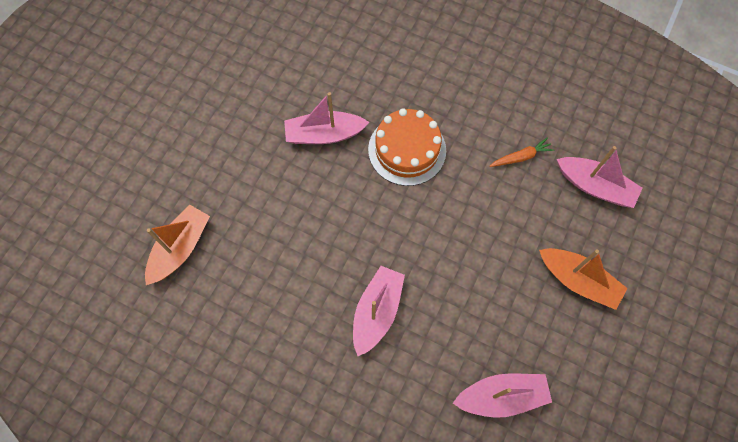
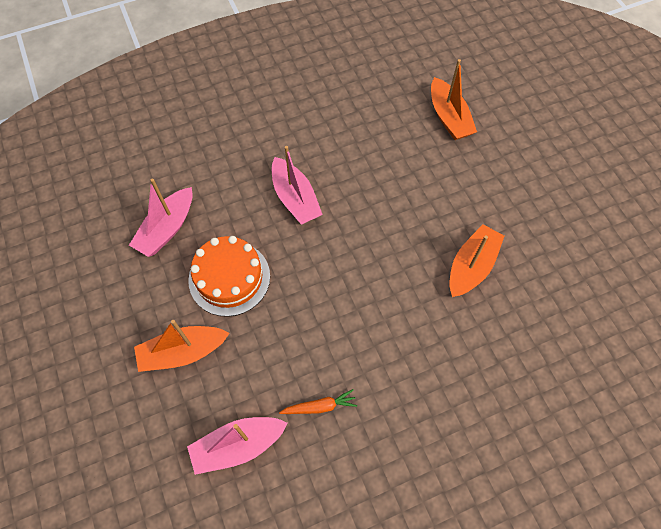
camera: 130 degrees right, 5 degrees down
(324, 134) = (471, 266): pink boat -> orange boat
(407, 150) = (405, 318): orange cake -> orange cake (229, 278)
(521, 157) = (320, 406): orange carrot -> orange carrot turned 120 degrees counterclockwise

